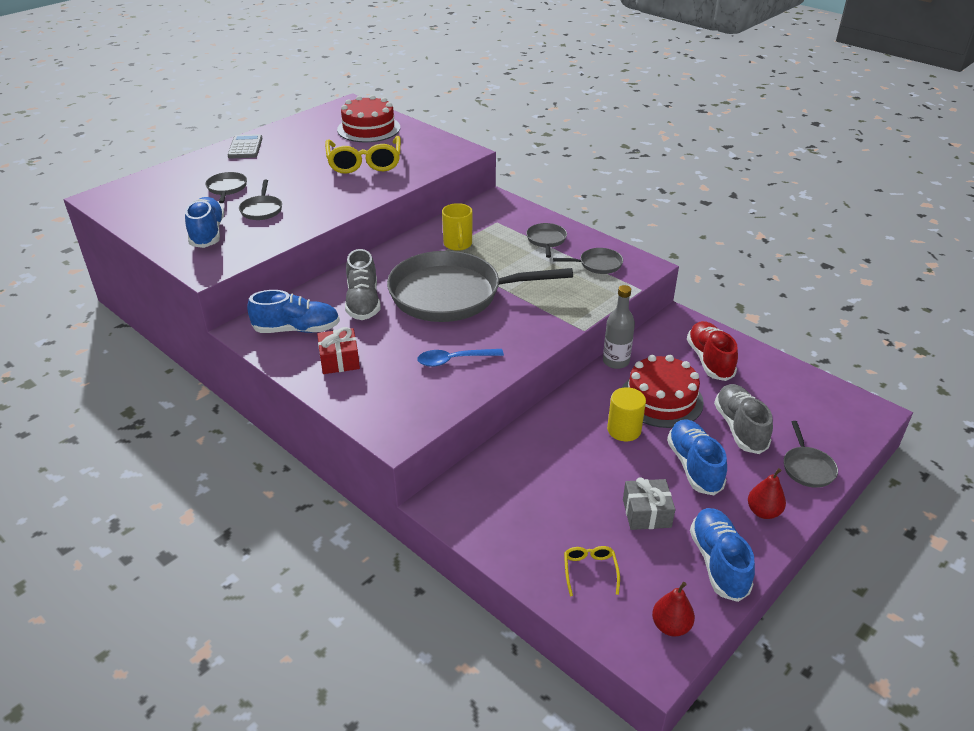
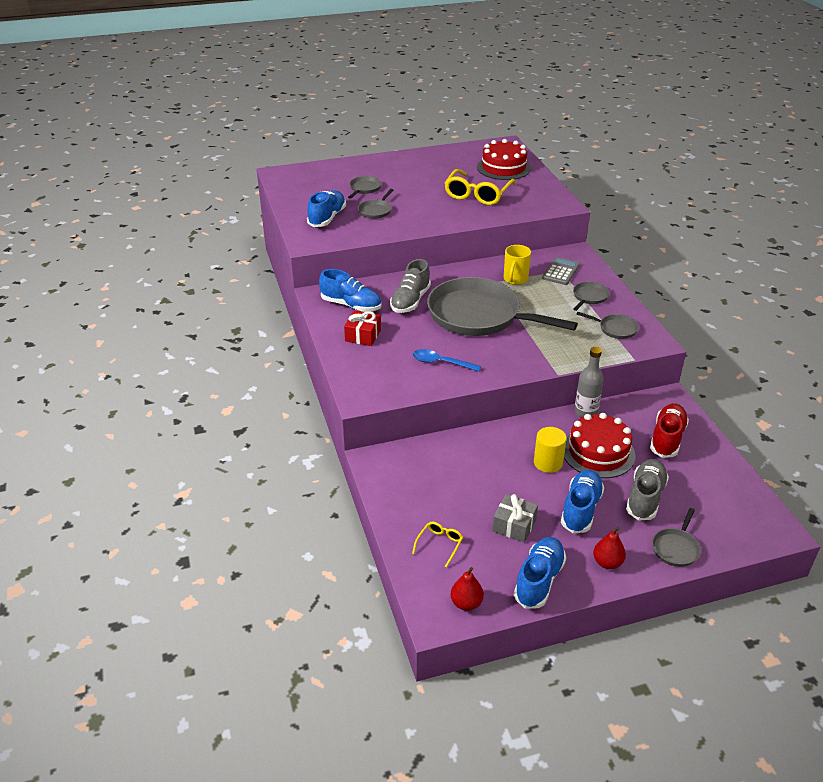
camera: 30 degrees right, 0 degrees up
(245, 147) = (401, 160): grey calculator -> grey calculator (561, 272)

